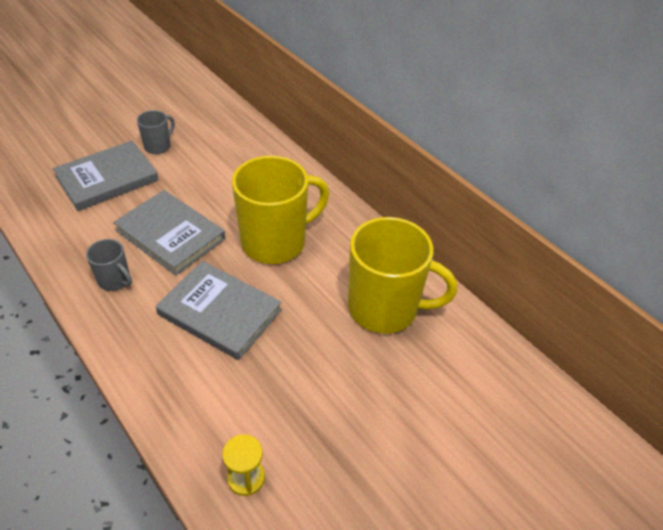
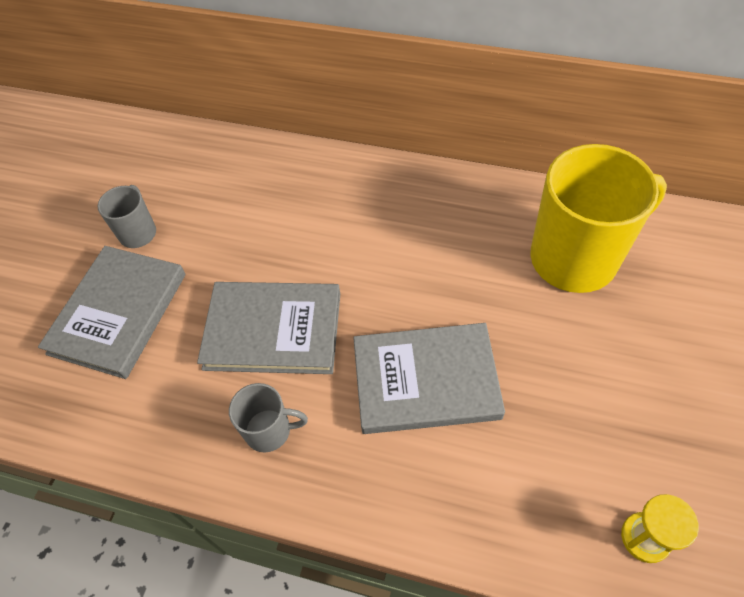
camera: 30 degrees left, 10 degrees up
(275, 242) = (396, 260): yellow mug -> none

